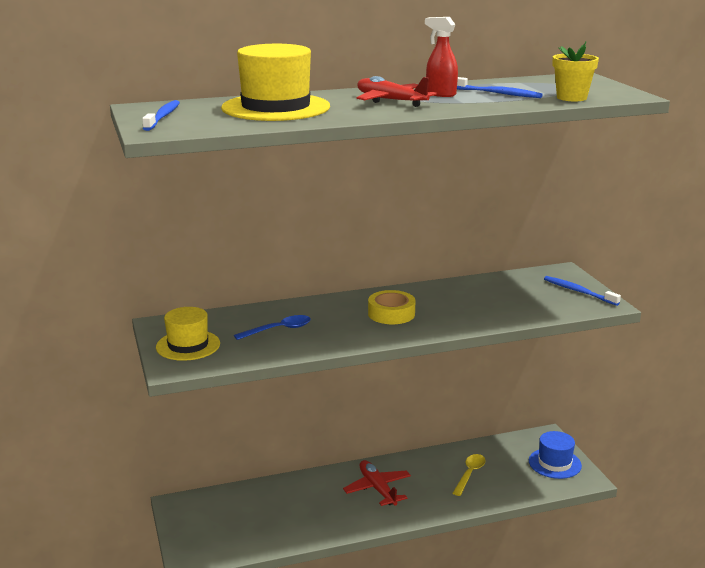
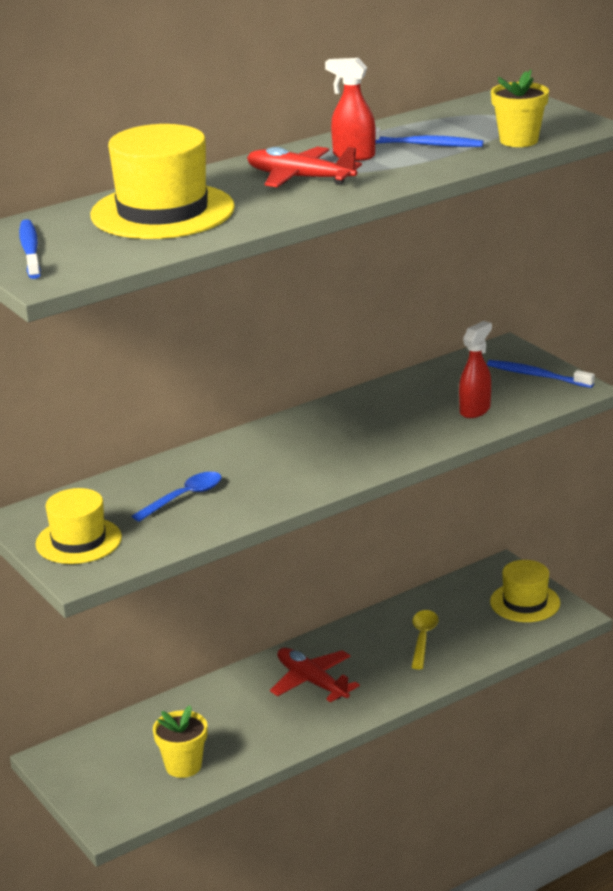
camera: 15 degrees left, 5 degrees up
(260, 529) = (183, 766): none -> yellow flower pot
(391, 314) = (317, 449): yellow tape -> none
(521, 307) = (475, 410): none -> red spray bottle
(554, 463) = (525, 602): blue hat -> yellow hat

